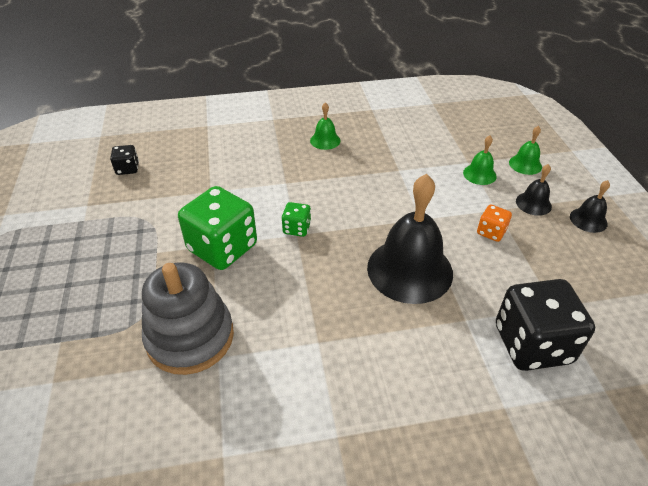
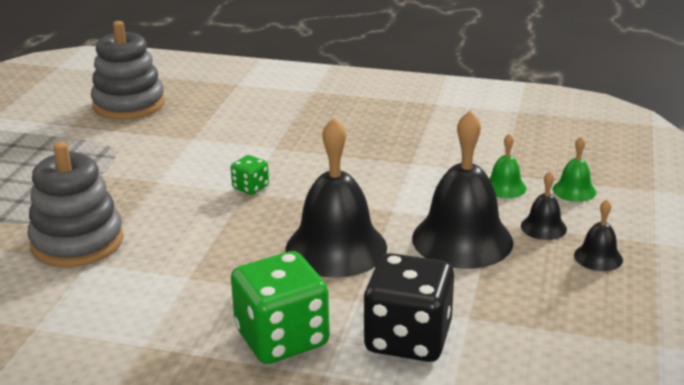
camera: 25 degrees right, 15 degrees down
(127, 169) = (129, 104): black dice -> grey stacking toy
(222, 248) = (164, 185): green dice -> green dice (282, 338)
(325, 140) = (352, 121): green bell -> none
(491, 232) = (462, 239): orange dice -> black bell

